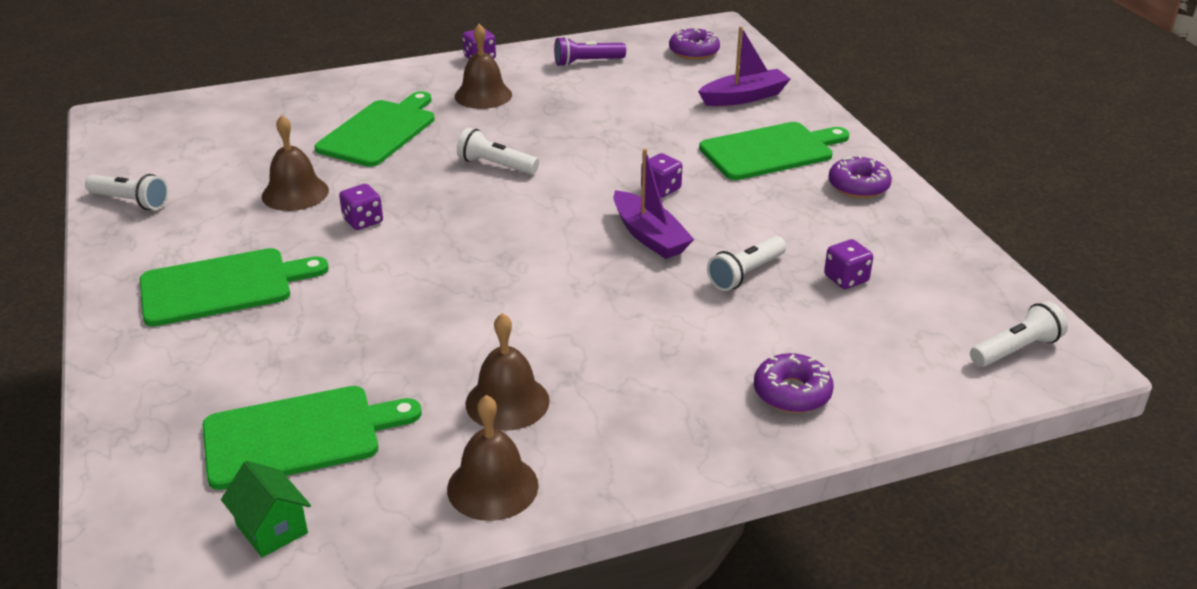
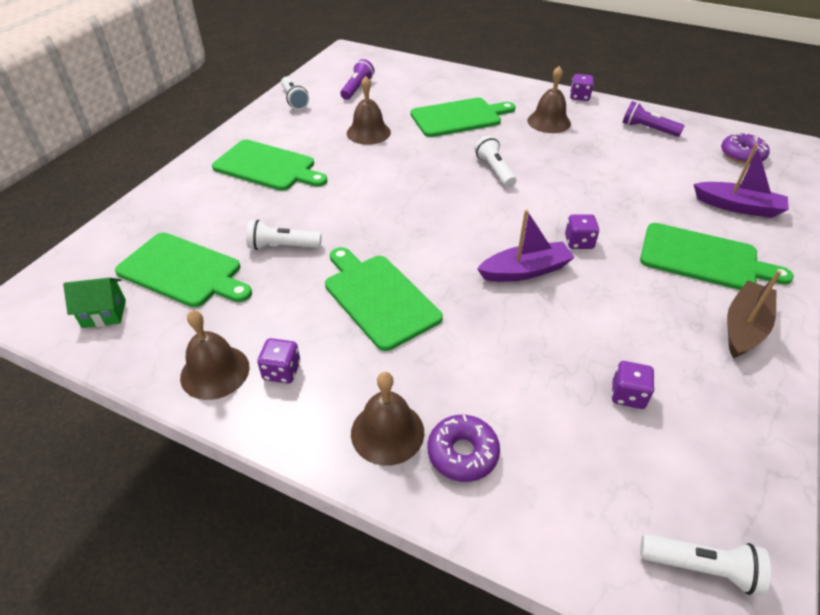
camera: 45 degrees right, 10 degrees up
(200, 153) = (357, 88): none -> purple flashlight
(272, 529) = (104, 314): green house -> green house turned 75 degrees clockwise
(363, 221) = (378, 166): purple dice -> purple dice (282, 371)
(507, 402) = (294, 324): brown bell -> brown bell (387, 432)
(553, 332) = (378, 298): none -> green cutting board
(649, 236) = (525, 271): purple boat -> purple boat turned 120 degrees counterclockwise
(745, 274) = (554, 340): white flashlight -> white flashlight (282, 246)
(858, 186) = (744, 327): purple donut -> brown boat

